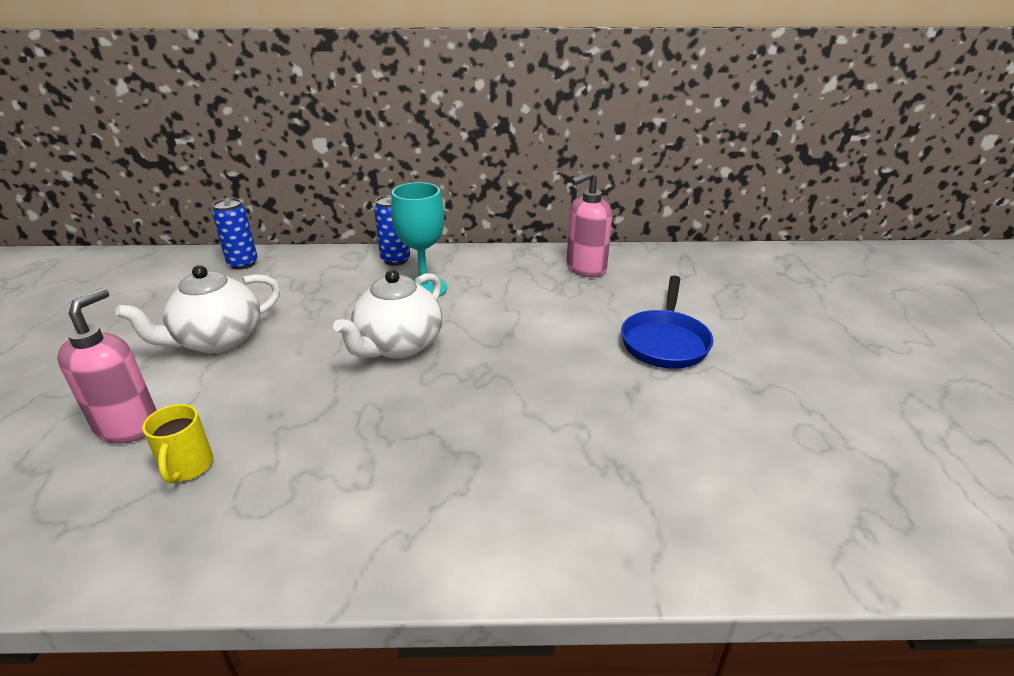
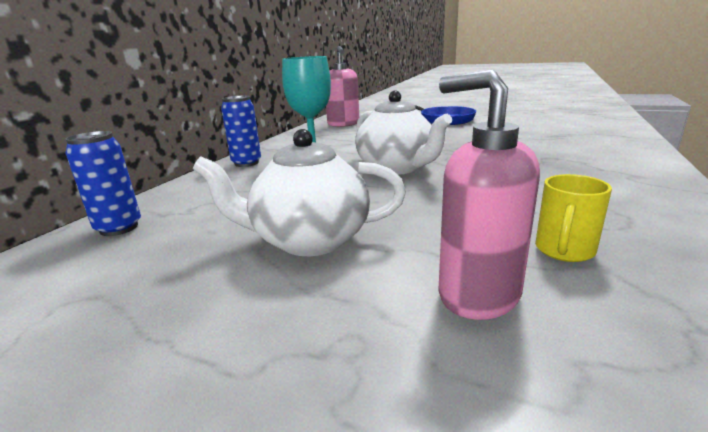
camera: 65 degrees left, 10 degrees down
(187, 467) = (564, 250): yellow mug -> yellow mug turned 105 degrees clockwise
(218, 340) = (309, 240): white teapot -> white teapot turned 105 degrees clockwise

